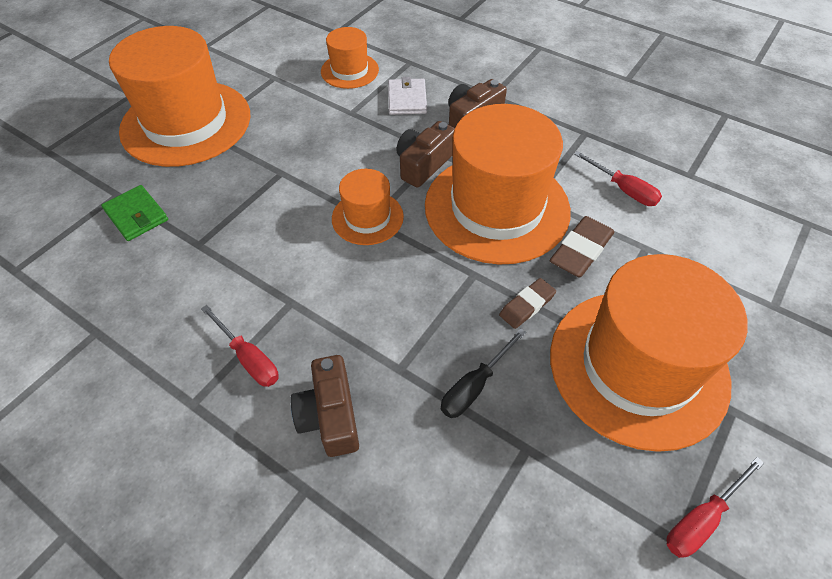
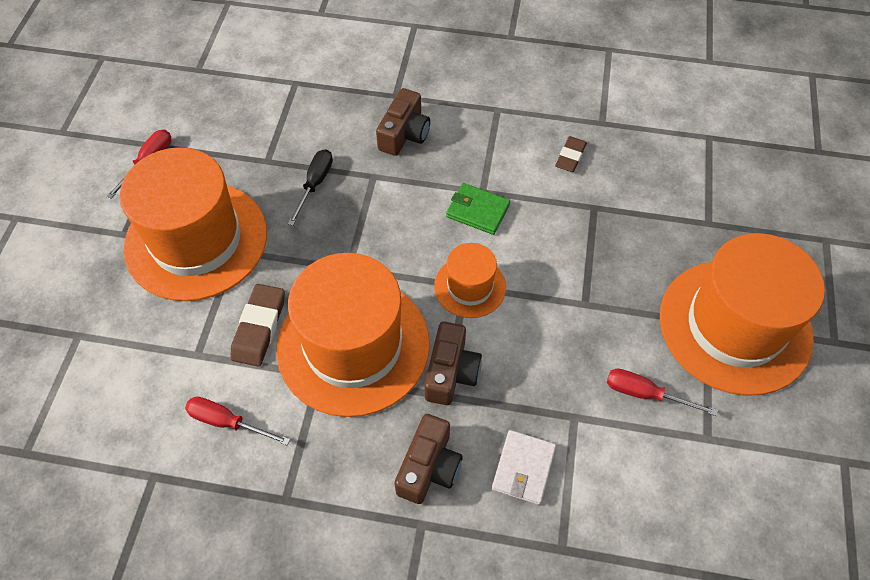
camera: 155 degrees right, 5 degrees up
(136, 215) = (670, 211): green wallet -> green wallet (477, 211)
(248, 358) = (483, 145): red screwdriver -> red screwdriver (645, 394)
(330, 415) = (404, 134): brown camera -> brown camera turned 60 degrees clockwise
(349, 71) = (627, 493): orange hat -> none
(407, 99) = (523, 468): white wallet -> white wallet turned 45 degrees clockwise
(527, 305) = (294, 257): brown eraser -> brown eraser (570, 156)

